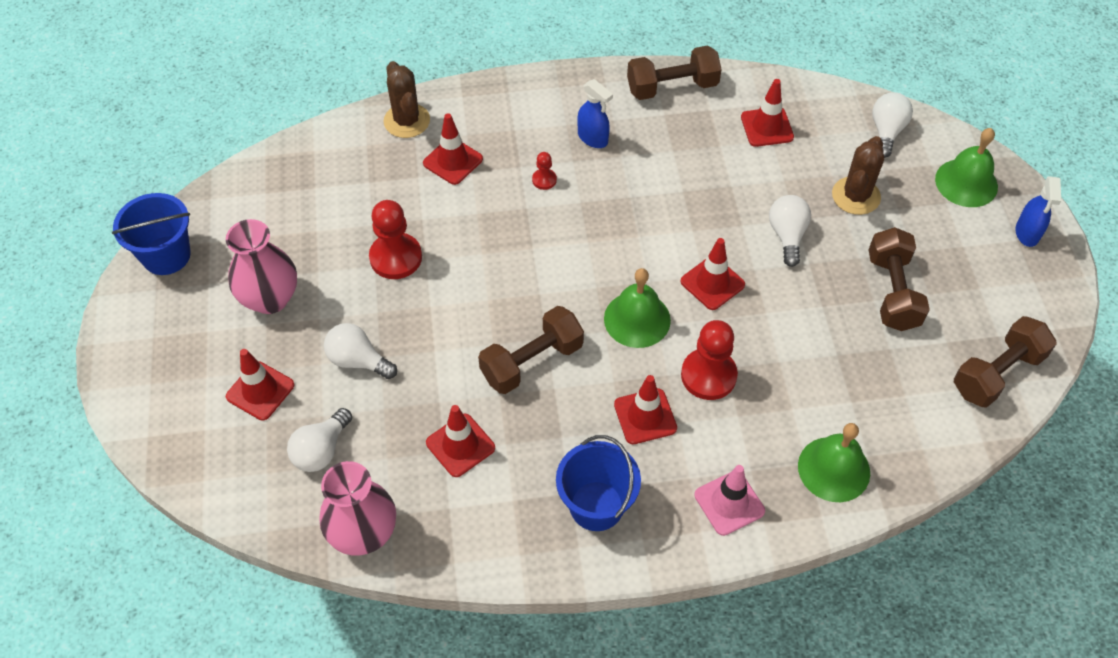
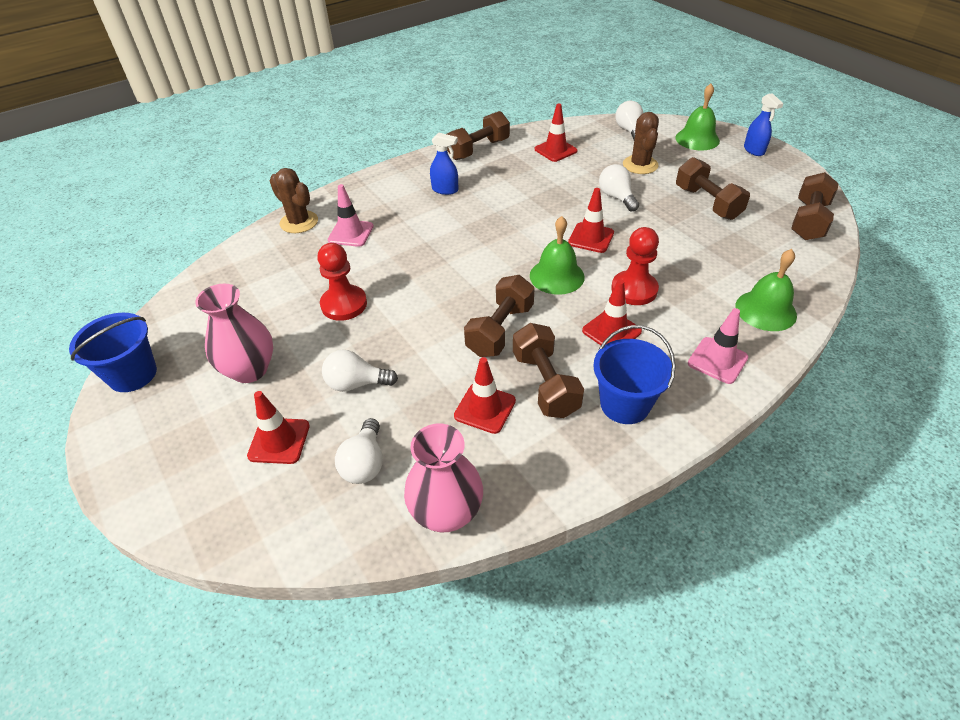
camera: 25 degrees left, 10 degrees down
(453, 161) = (351, 233): red traffic cone -> pink traffic cone
(535, 446) = (545, 384): none -> brown dumbbell
(544, 180) = (427, 222): red pawn -> none

